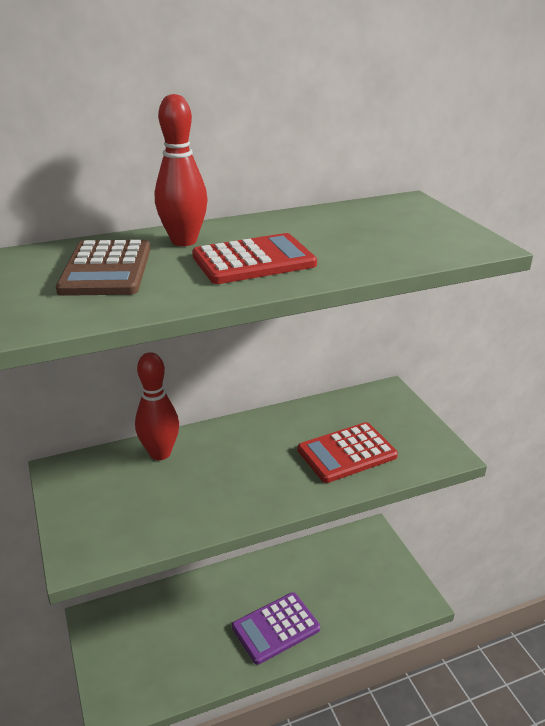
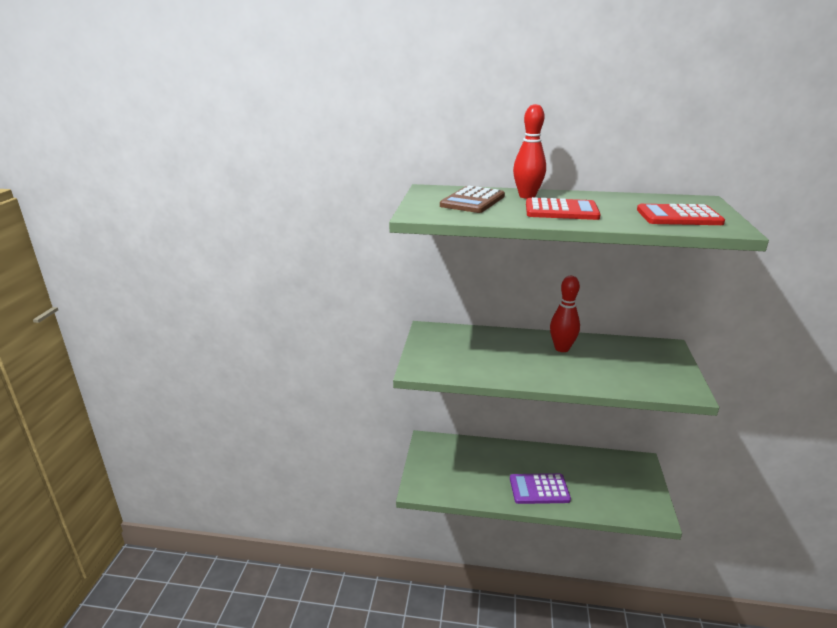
camera: 30 degrees right, 5 degrees down
(160, 453) = (489, 337): red bowling pin -> red bowling pin (562, 348)
(347, 453) = (613, 370): red calculator -> red calculator (678, 216)

